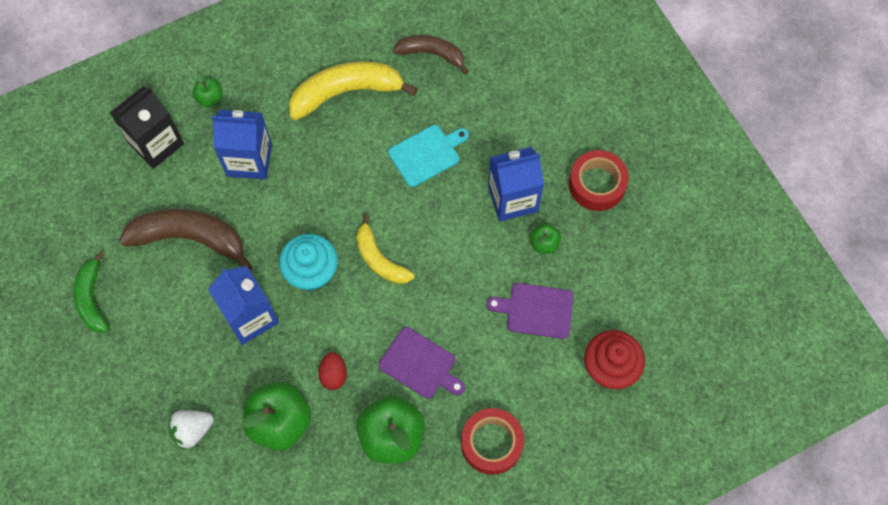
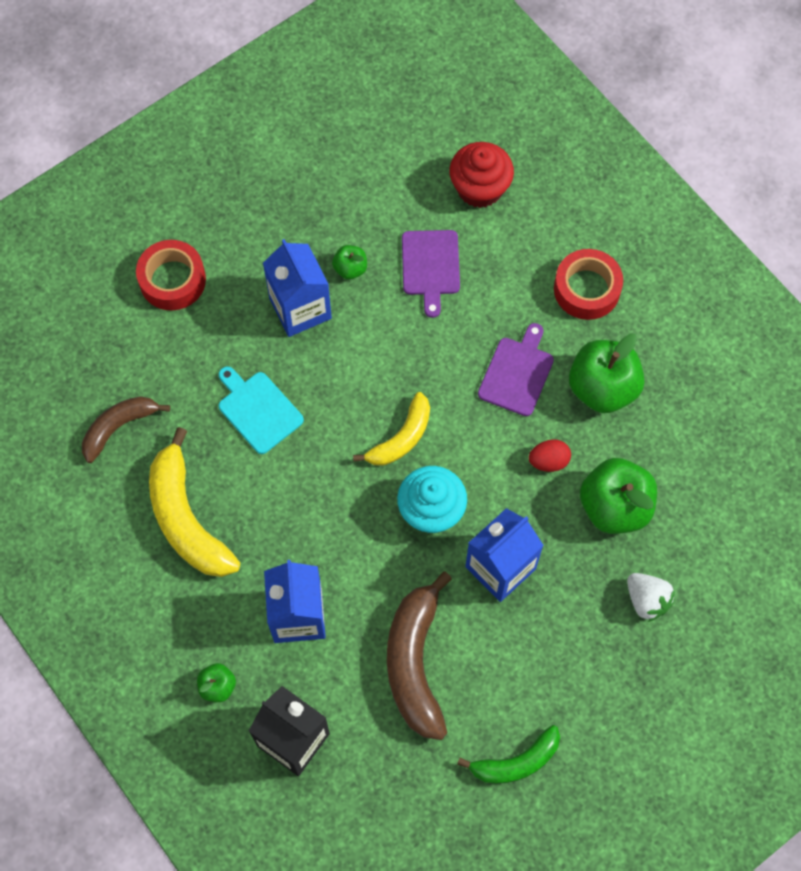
camera: 100 degrees left, 0 degrees up
(432, 54) = (119, 427): brown banana -> brown banana turned 45 degrees clockwise
(597, 184) = (268, 224): red tape -> red tape (172, 280)

